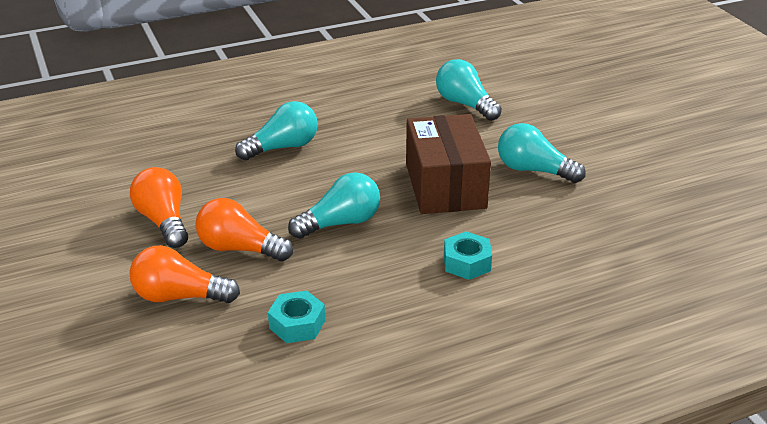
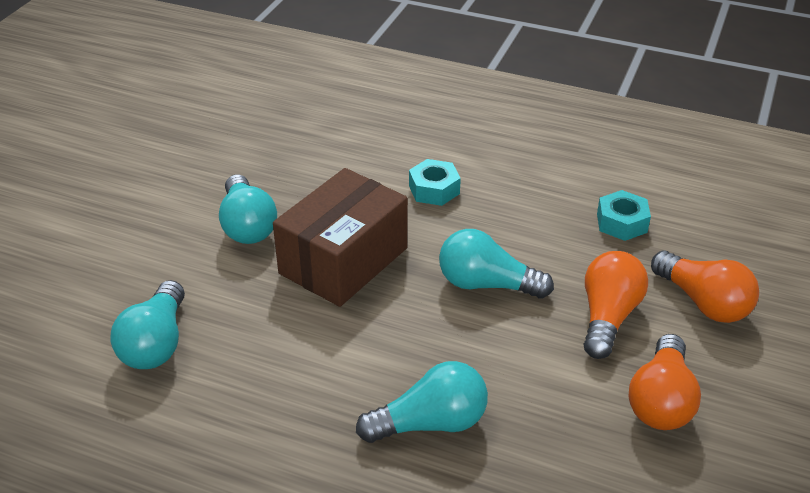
camera: 135 degrees left, 5 degrees up
(240, 248) = (608, 317): orange light bulb -> orange light bulb turned 135 degrees counterclockwise
(283, 147) = (430, 423): turquoise light bulb -> turquoise light bulb turned 150 degrees clockwise

